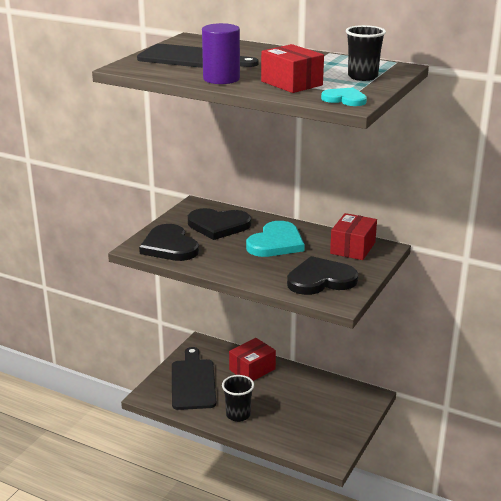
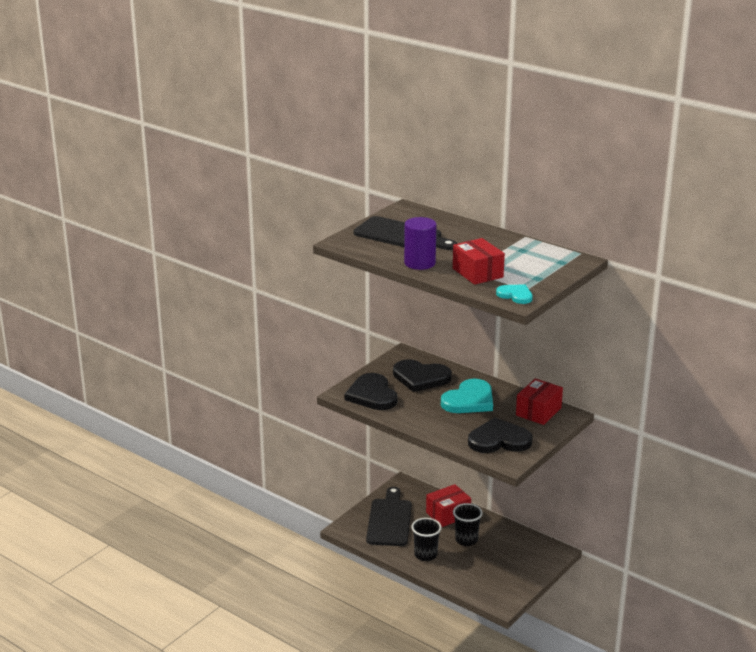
camera: 10 degrees right, 0 degrees up
(362, 77) = (542, 270): black cup -> black cup (466, 540)

